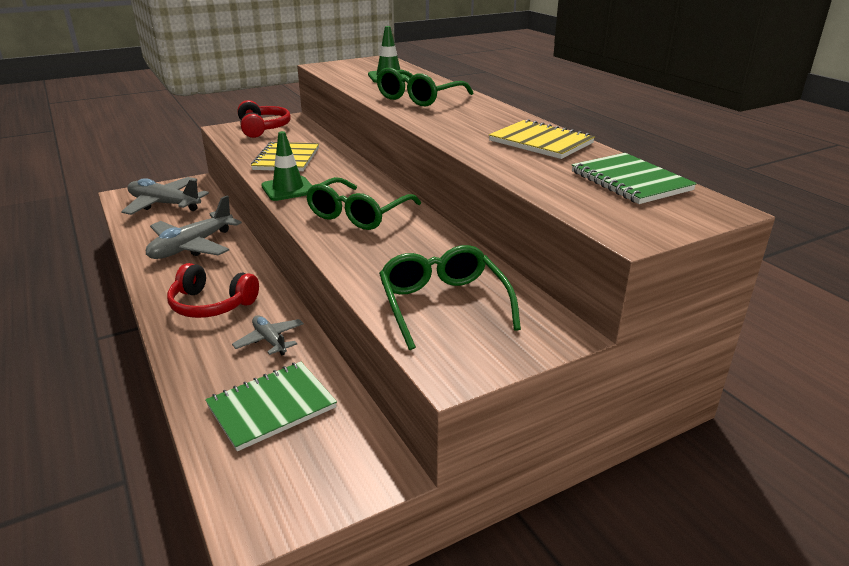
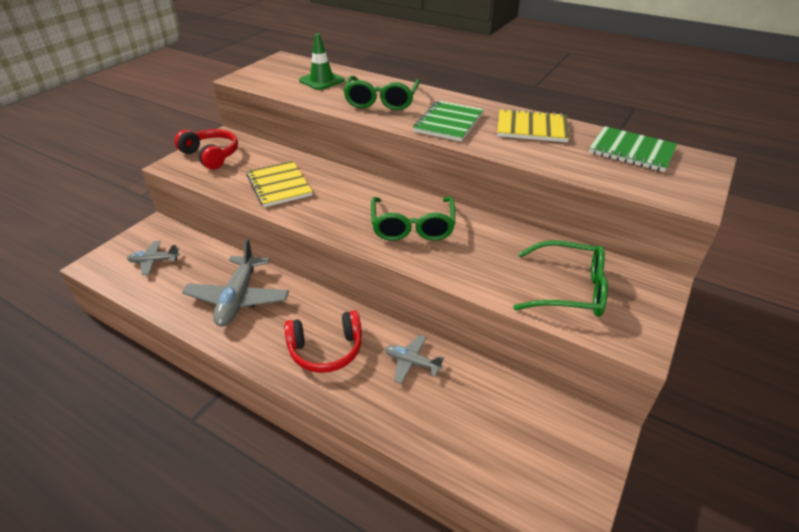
camera: 30 degrees left, 10 degrees up
(164, 204) = (154, 261): grey plane -> grey plane, size x0.54
(271, 407) = (478, 419): green notebook -> green notebook (448, 123)
(288, 189) = (322, 219): green traffic cone -> none
(443, 304) = (569, 289): green glasses -> green glasses turned 150 degrees clockwise

